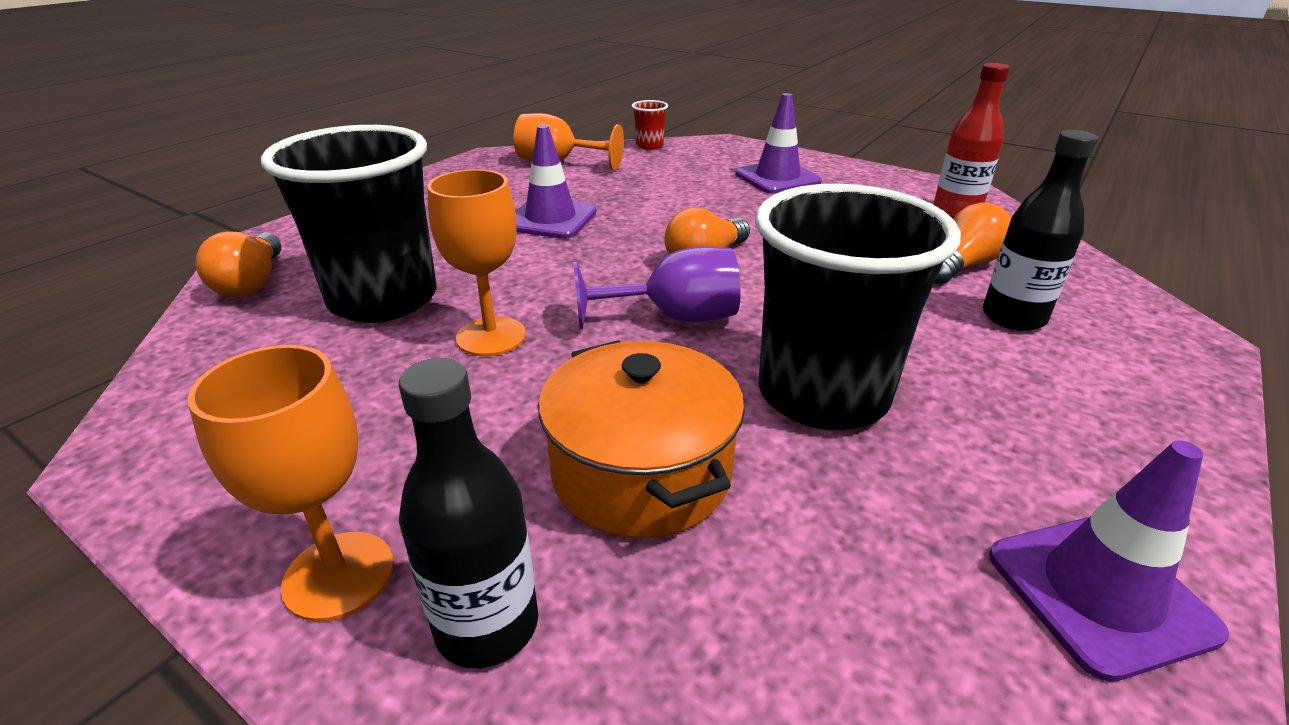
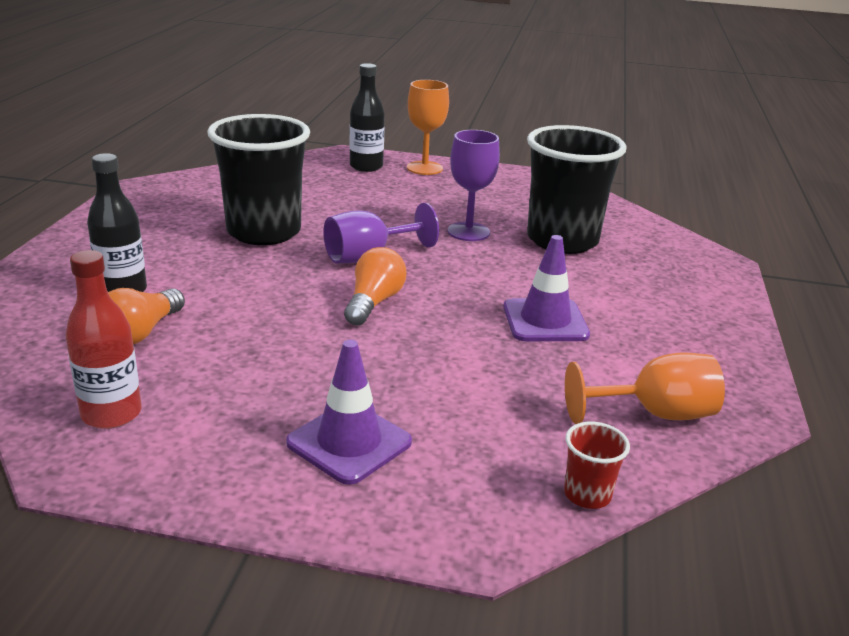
camera: 155 degrees right, 5 degrees down
(252, 283) = (658, 237): orange light bulb -> none
(491, 336) = (468, 232): orange goblet -> purple goblet
(641, 473) = (341, 198): orange pot -> none
(1099, 593) = (156, 193): purple traffic cone -> none

